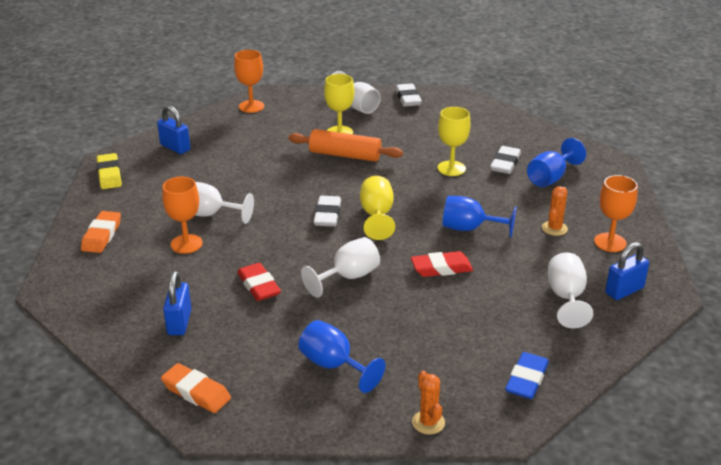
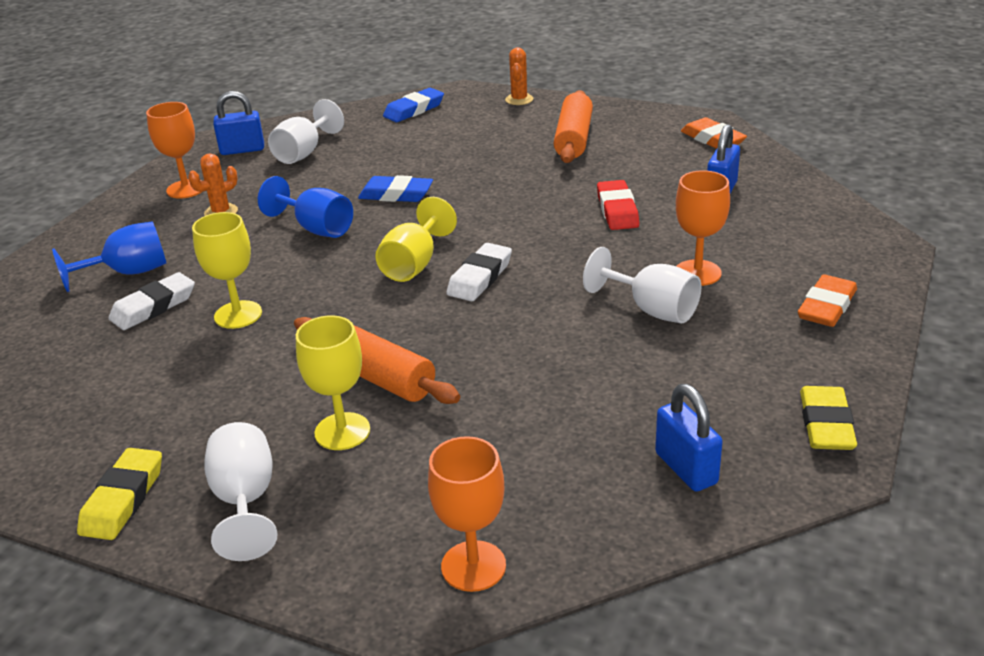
camera: 155 degrees left, 0 degrees up
(333, 365) = (573, 139): blue goblet -> orange rolling pin
(348, 277) = (507, 203): white goblet -> none
(408, 98) = (123, 499): white eraser -> yellow eraser
(441, 268) = (396, 195): red eraser -> blue eraser

